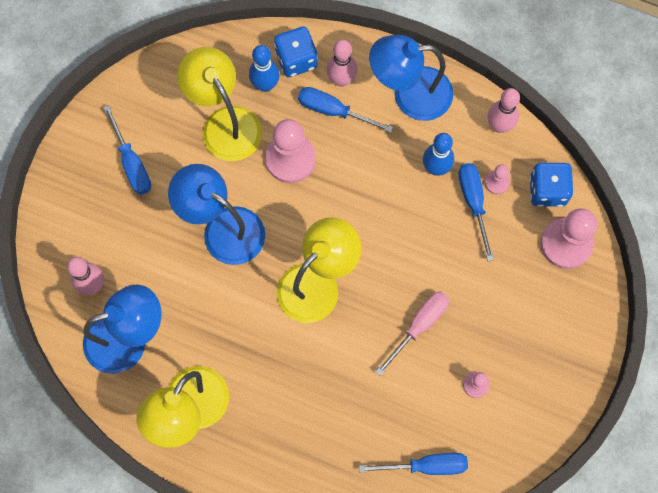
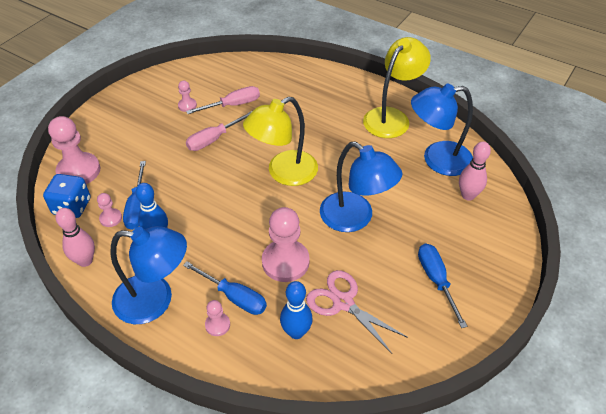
camera: 170 degrees left, 25 degrees down
(225, 123) = (343, 302): yellow lamp -> pink scissors
(296, 60) = (258, 352): blue dice -> none
(341, 80) = (217, 325): pink bowling pin -> pink pawn
(413, 397) = (233, 105): none -> pink screwdriver
(426, 465) = (236, 75): blue screwdriver -> none

